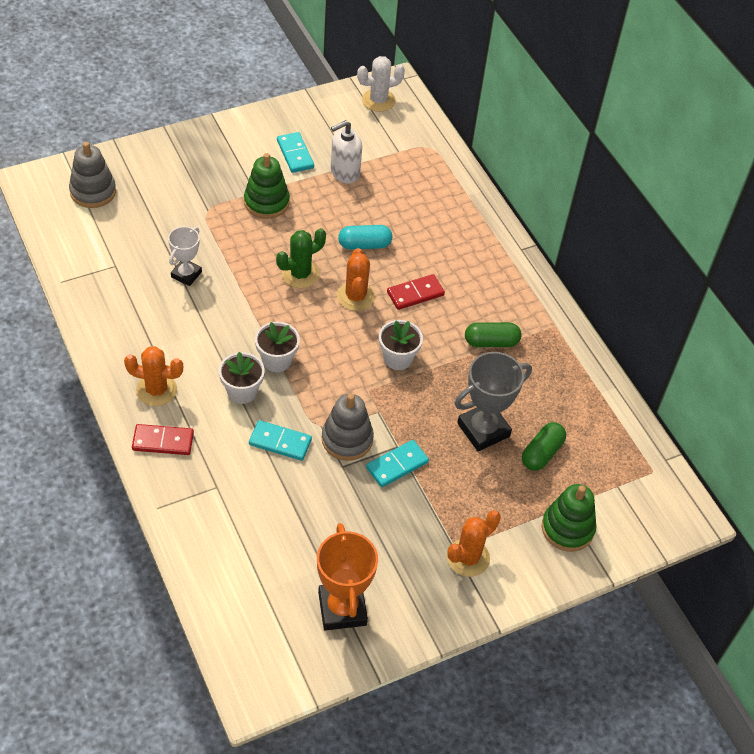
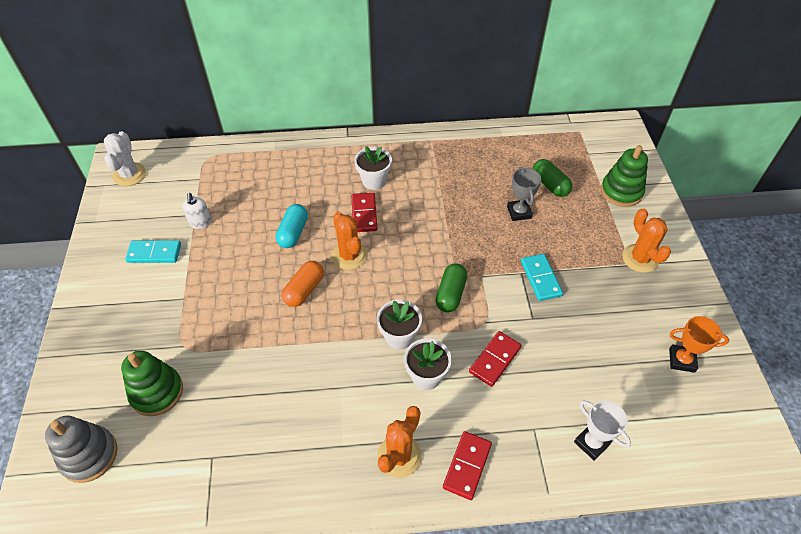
camera: 65 degrees left, 0 degrees up
(186, 274) = (258, 388): white trophy -> white trophy (591, 443)
(266, 202) = (201, 292): green stacking toy -> green stacking toy (157, 392)
(280, 442) = (494, 359): turquoise domino -> red domino
(300, 274) = (304, 290): green cactus -> orange capsule
(342, 608) = (681, 360): orange trophy -> orange trophy, size x0.61
(344, 173) = (200, 223): white soap dispenser -> white soap dispenser, size x0.66
(347, 439) = (505, 306): grey stacking toy -> none
(355, 296) = (349, 256): orange cactus -> orange cactus turned 45 degrees clockwise
(398, 358) = (429, 246): white flower pot -> white flower pot (374, 181)
(483, 430) = (519, 212): grey trophy -> grey trophy, size x0.61
(491, 342) = (433, 181): green capsule -> green capsule (450, 294)

